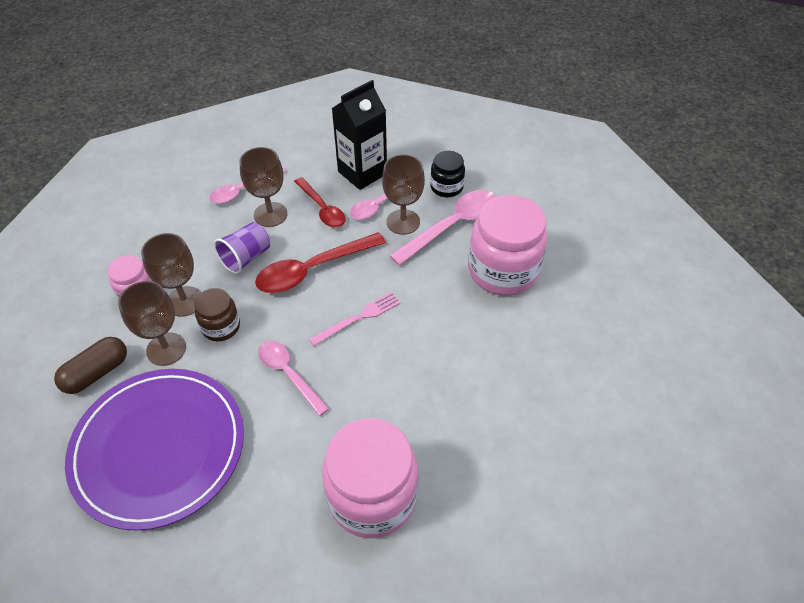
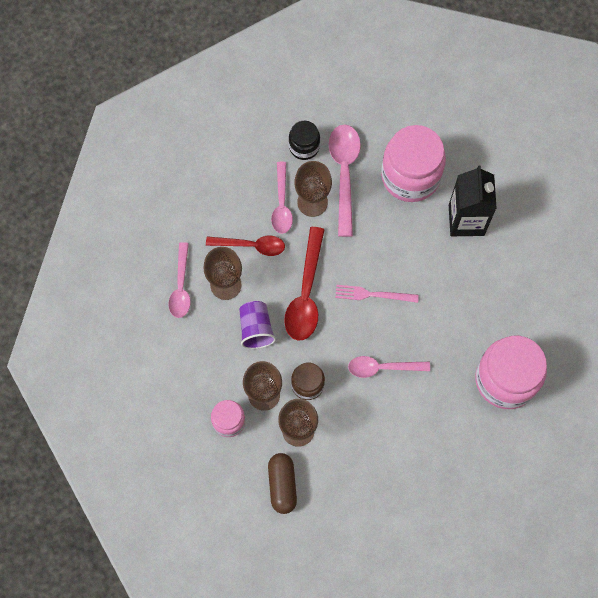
camera: 50 degrees left, 20 degrees up
(159, 448) = (376, 478): purple plate -> none
(358, 318) = (373, 295): pink fork -> pink fork turned 90 degrees counterclockwise
(362, 173) = (237, 191): black carton -> black carton (466, 220)

